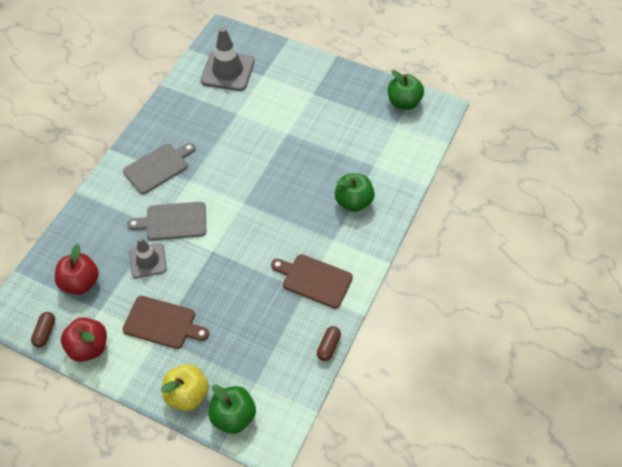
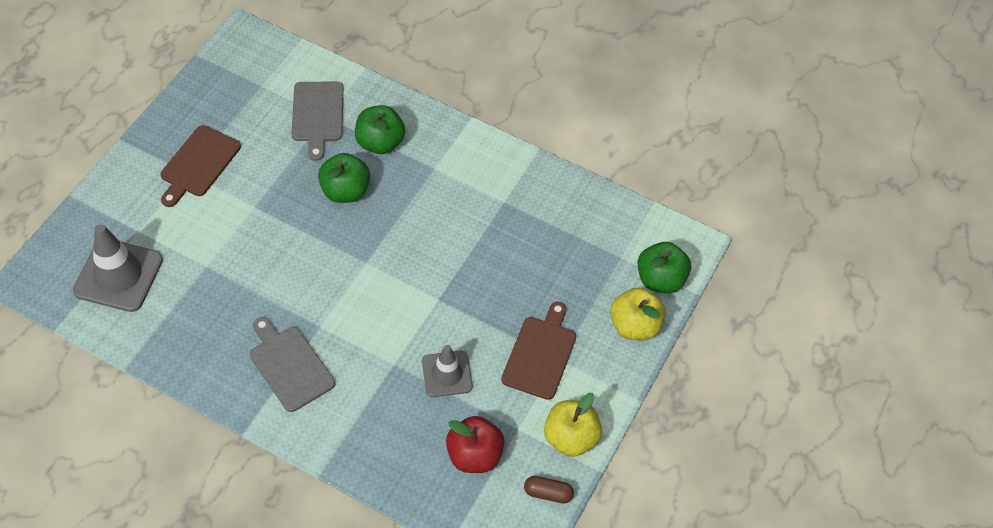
camera: 90 degrees left, 0 degrees up
(89, 347) = (570, 438): red apple -> yellow apple
(173, 221) = (387, 345): grey cutting board -> grey cutting board (318, 115)
(314, 280) = (490, 191): brown cutting board -> brown cutting board (198, 164)
(328, 346) = (577, 184): brown capsule -> none
(403, 102) = (226, 74): green apple -> green apple (345, 191)

